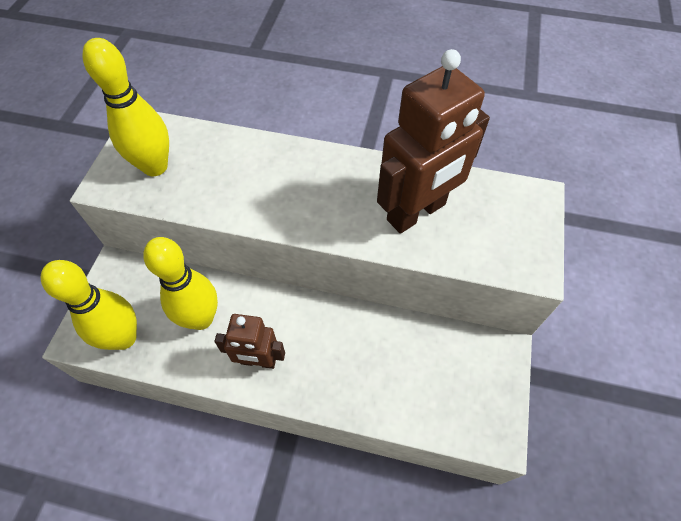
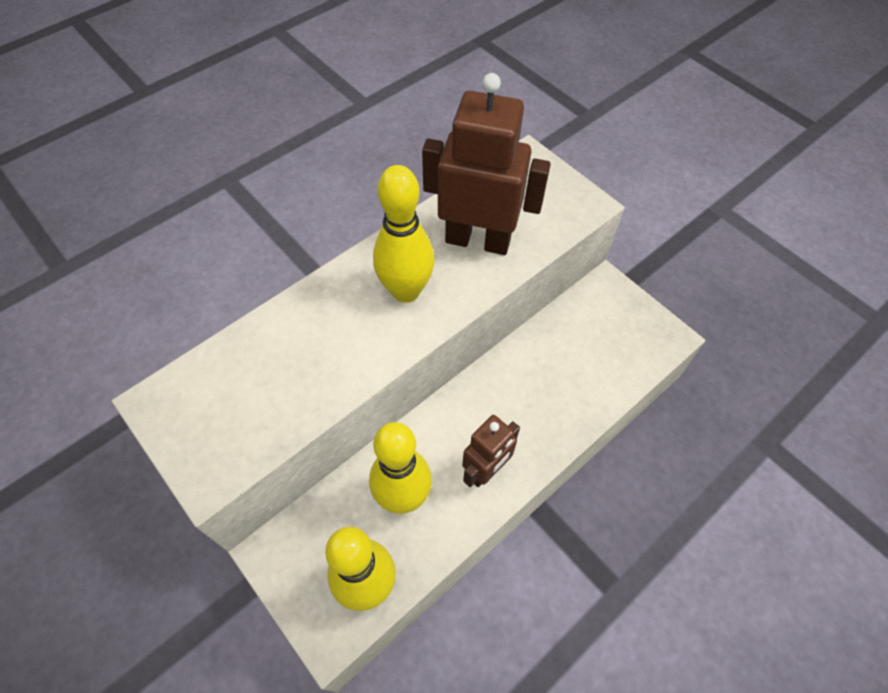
camera: 55 degrees left, 0 degrees up
(155, 167) = (231, 415): yellow bowling pin -> yellow bowling pin (406, 291)
(416, 213) = (478, 240): brown robot -> brown robot turned 75 degrees counterclockwise

